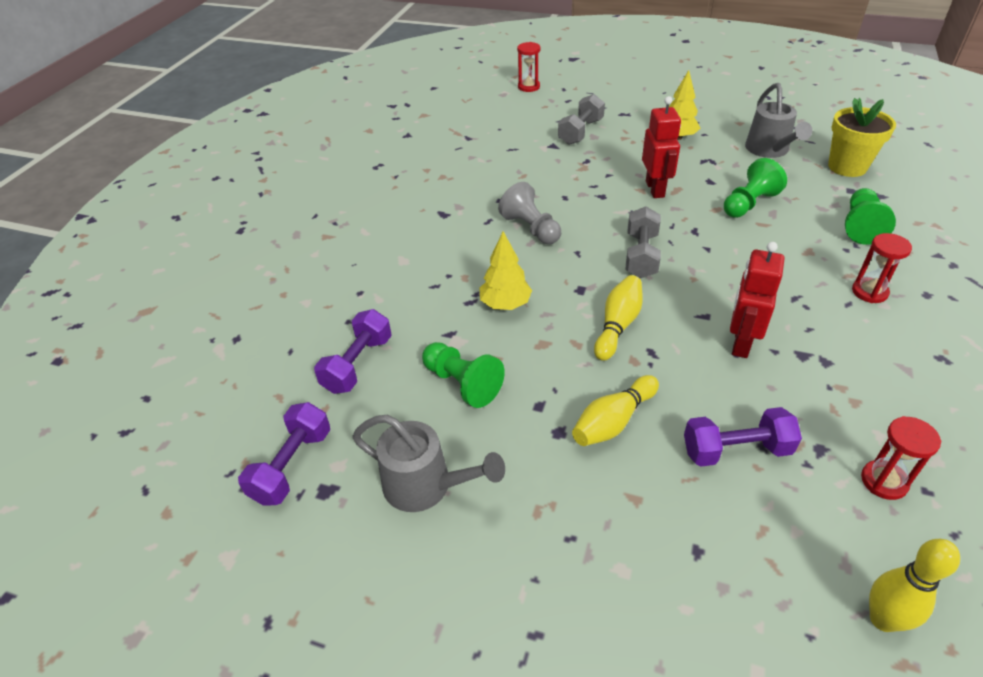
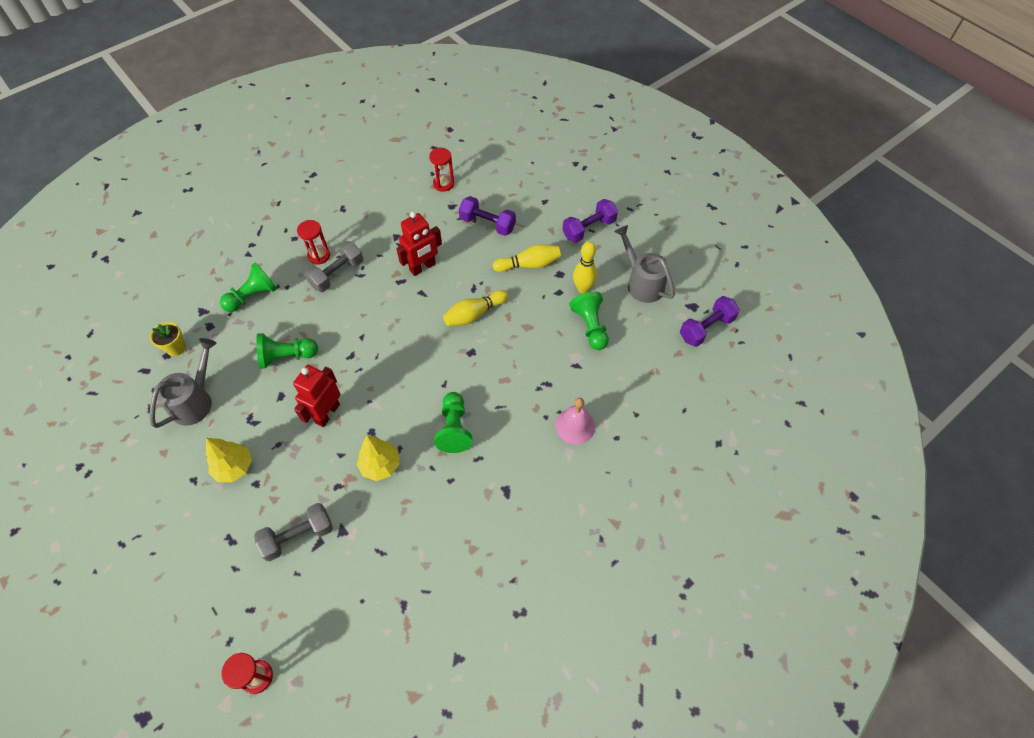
camera: 150 degrees left, 15 degrees up
(358, 364) = (644, 374): purple dumbbell -> purple dumbbell (589, 229)
(411, 282) = (575, 425): none -> pink bell
(505, 304) = (526, 368): yellow tree -> yellow tree (380, 465)
(531, 228) = (454, 428): grey pawn -> green pawn
(641, 255) = (407, 356): grey dumbbell -> grey dumbbell (337, 274)
(847, 167) = (176, 348): yellow flower pot -> yellow flower pot, size x0.58
(883, 619) = (502, 154): yellow bowling pin -> yellow bowling pin (583, 288)

